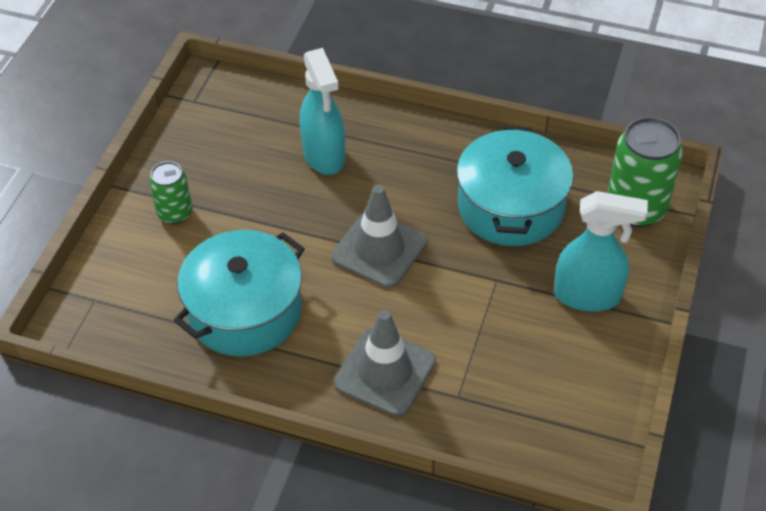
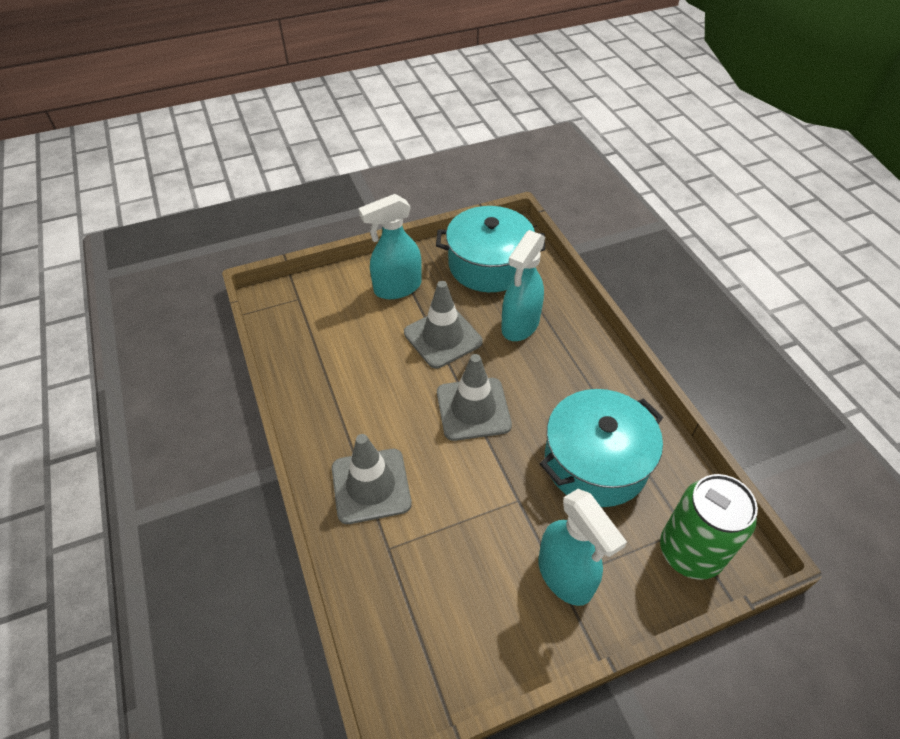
camera: 50 degrees right, 0 degrees up
(175, 213) = (397, 288): green can -> turquoise spray bottle
(245, 311) = (353, 373): turquoise pot -> turquoise pot (489, 265)
(276, 218) = (443, 337): none -> grey traffic cone

